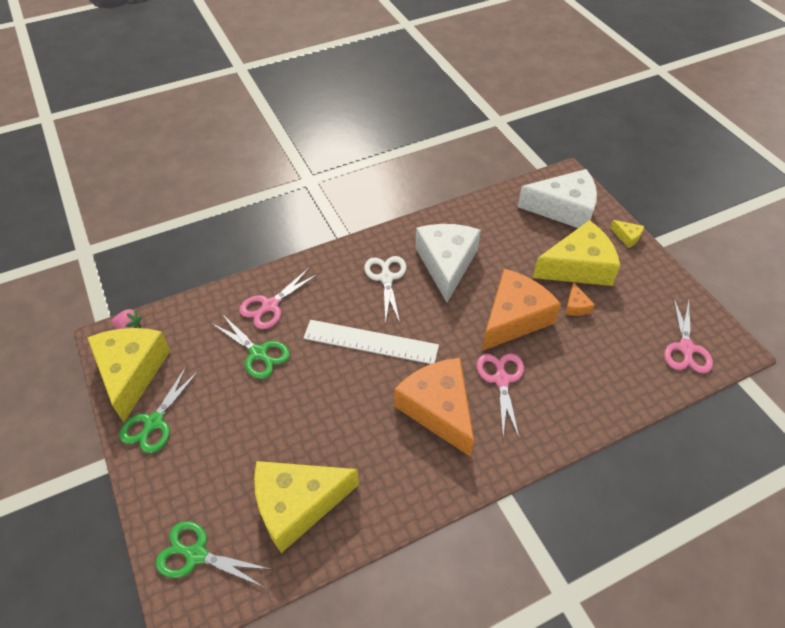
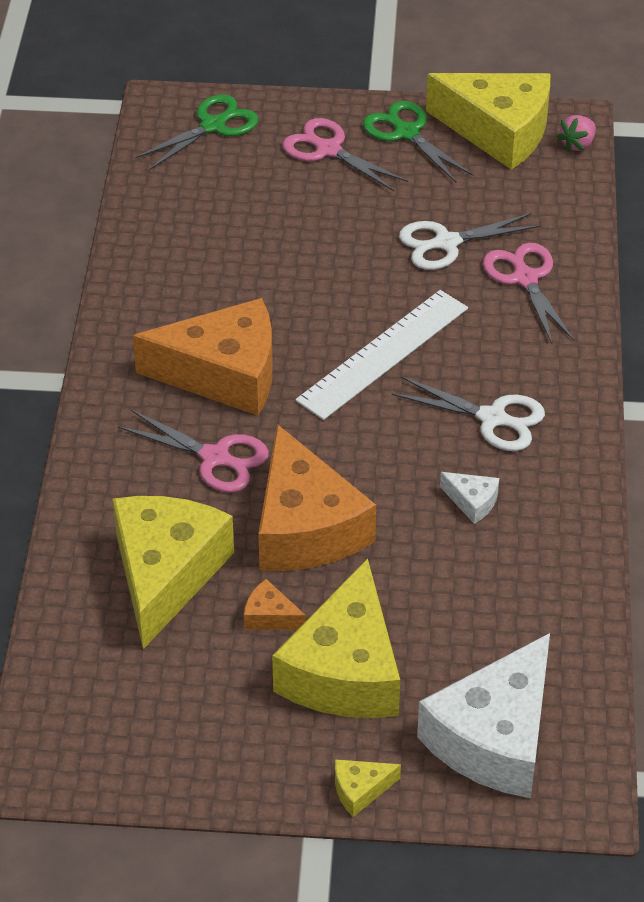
camera: 120 degrees right, 5 degrees down
(258, 353) = (446, 243): green scissors -> white scissors
(297, 505) = (204, 210): yellow cheese -> yellow cheese (166, 574)
(446, 264) = (472, 502): white cheese -> white cheese, size x0.41
(686, 348) = (89, 704): pink scissors -> pink scissors (328, 149)

